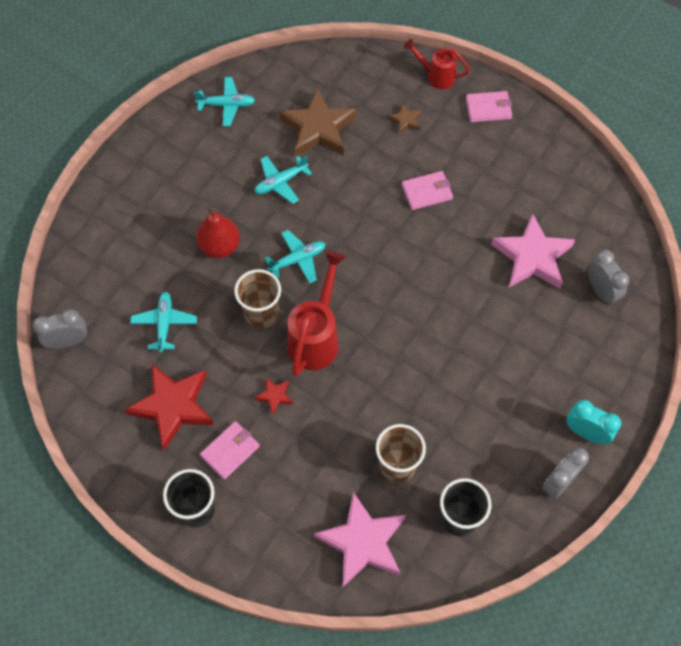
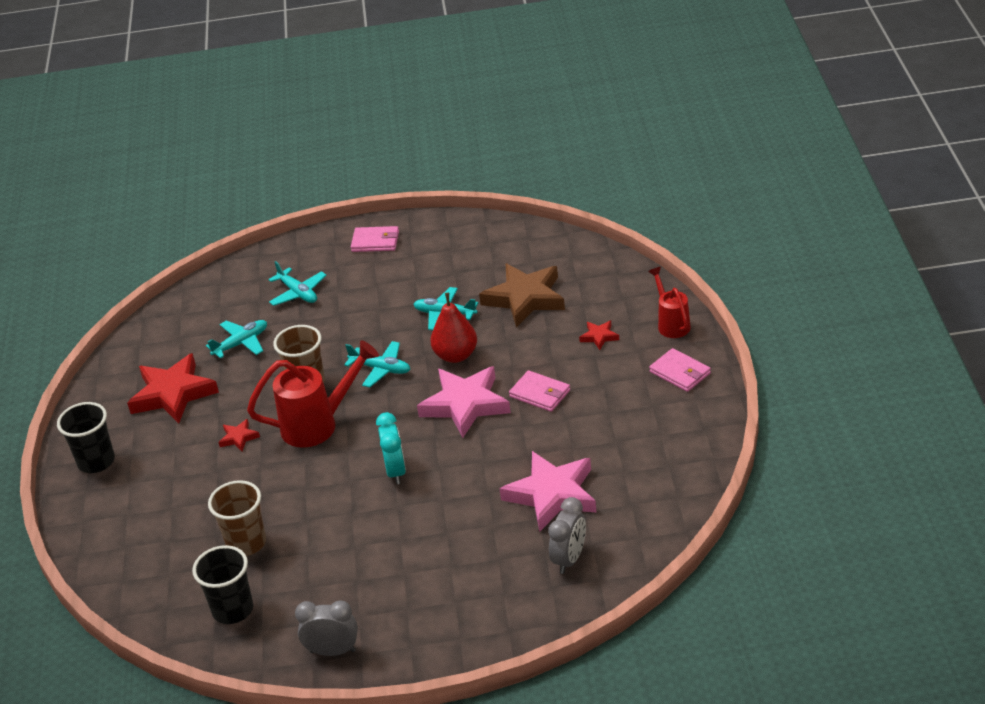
camera: 55 degrees right, 25 degrees down
(68, 341) = (174, 311): grey clock -> none
(220, 246) = (344, 324): red pear -> red pear (456, 355)
(226, 105) = (483, 242): turquoise plane -> turquoise plane (298, 293)
(230, 451) = (164, 446): pink wallet -> pink wallet (375, 242)
(362, 542) = (154, 567): pink star -> pink star (465, 404)
(405, 120) = (599, 337): brown star -> red star
(586, 432) = (403, 639): turquoise clock -> turquoise clock (396, 471)

